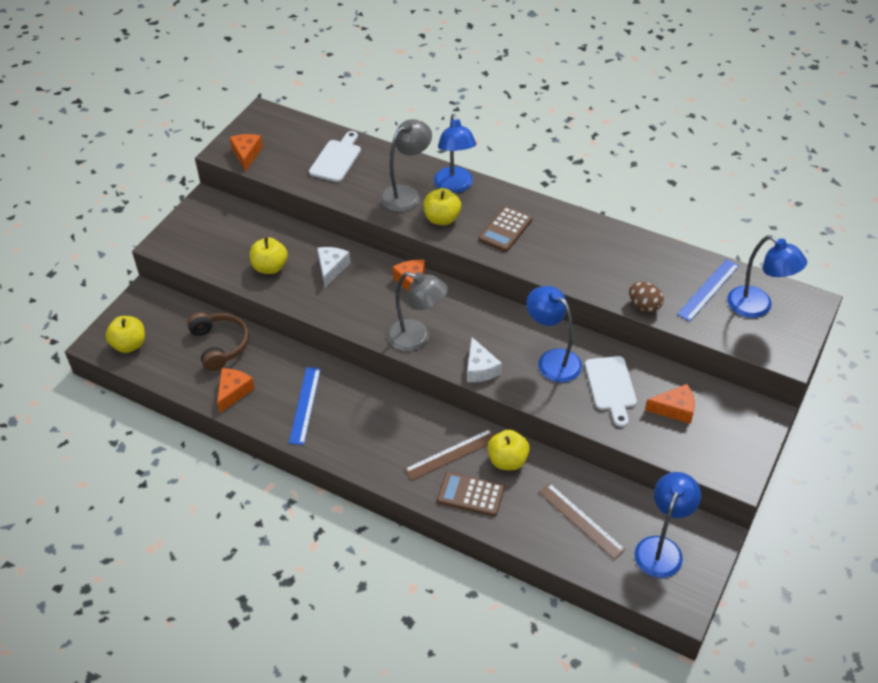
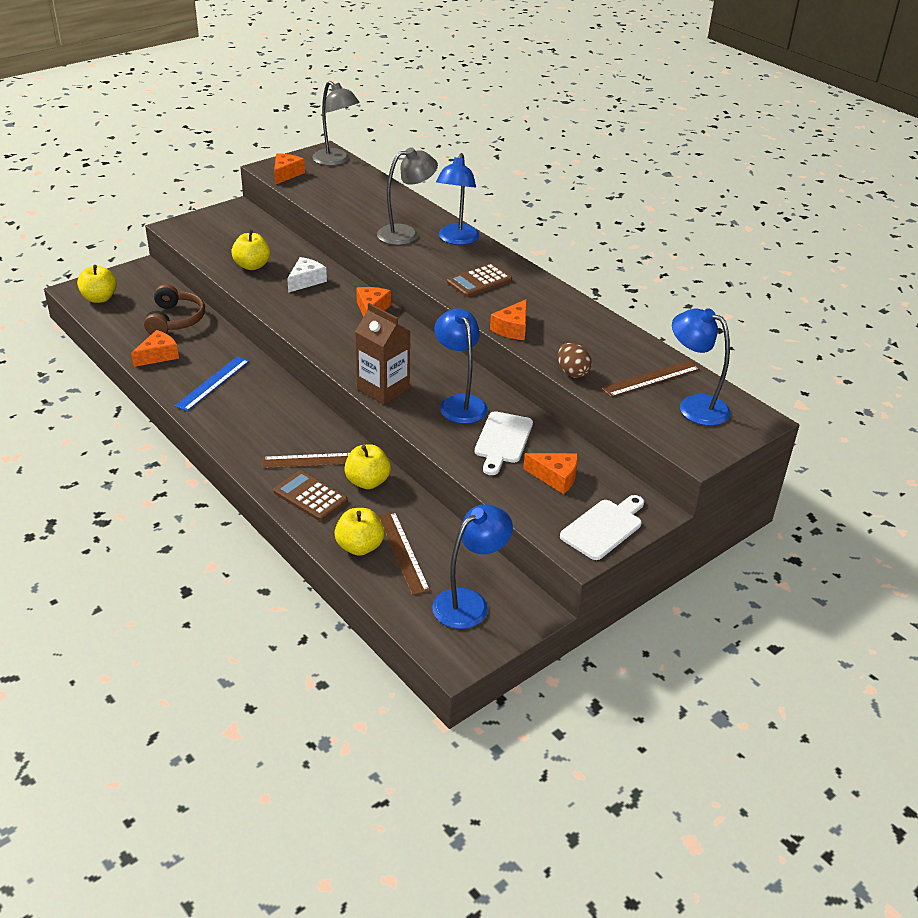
camera: 20 degrees right, 10 degrees down
(337, 159) = (363, 195): white cutting board -> white cutting board (604, 527)
(417, 338) = (342, 350): grey lamp -> grey lamp (336, 161)
(442, 219) = (424, 259): yellow apple -> yellow apple (359, 547)
(480, 368) = (383, 389): white cheese -> brown carton
(567, 274) = (512, 328): none -> orange cheese
(708, 290) = (651, 378): blue ruler -> brown ruler
(757, 307) = (694, 406): blue lamp -> blue lamp turned 150 degrees clockwise

